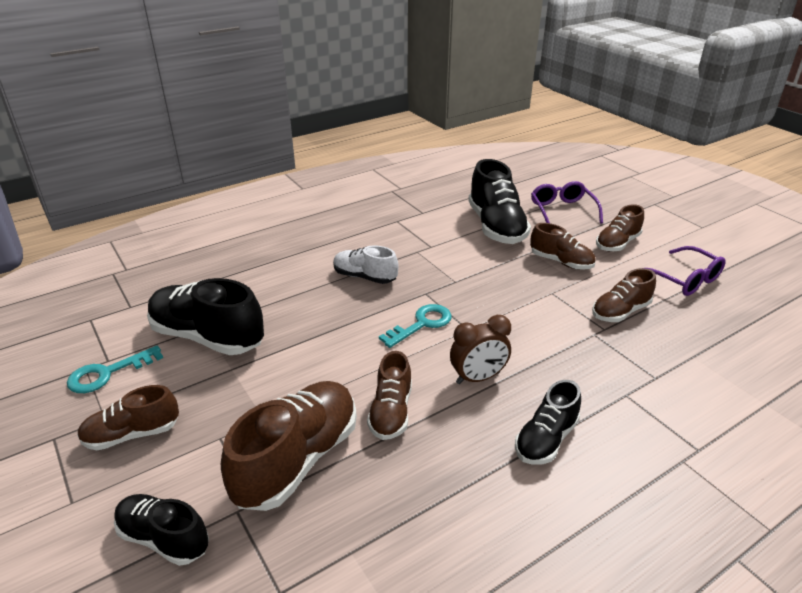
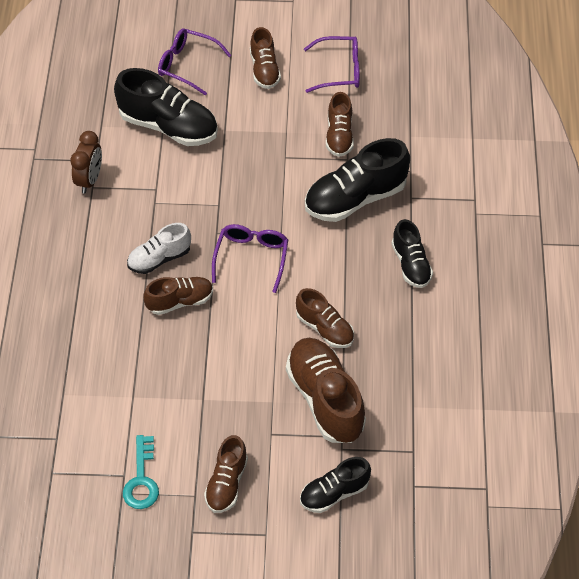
camera: 55 degrees left, 20 degrees up
(207, 337) = (150, 399): black shoe -> black shoe (355, 198)
(422, 324) = (251, 258): turquoise key -> purple glasses
(478, 378) = (333, 262): brown clock -> brown clock (89, 180)
(561, 262) = (255, 123): brown shoe -> brown shoe (180, 301)

